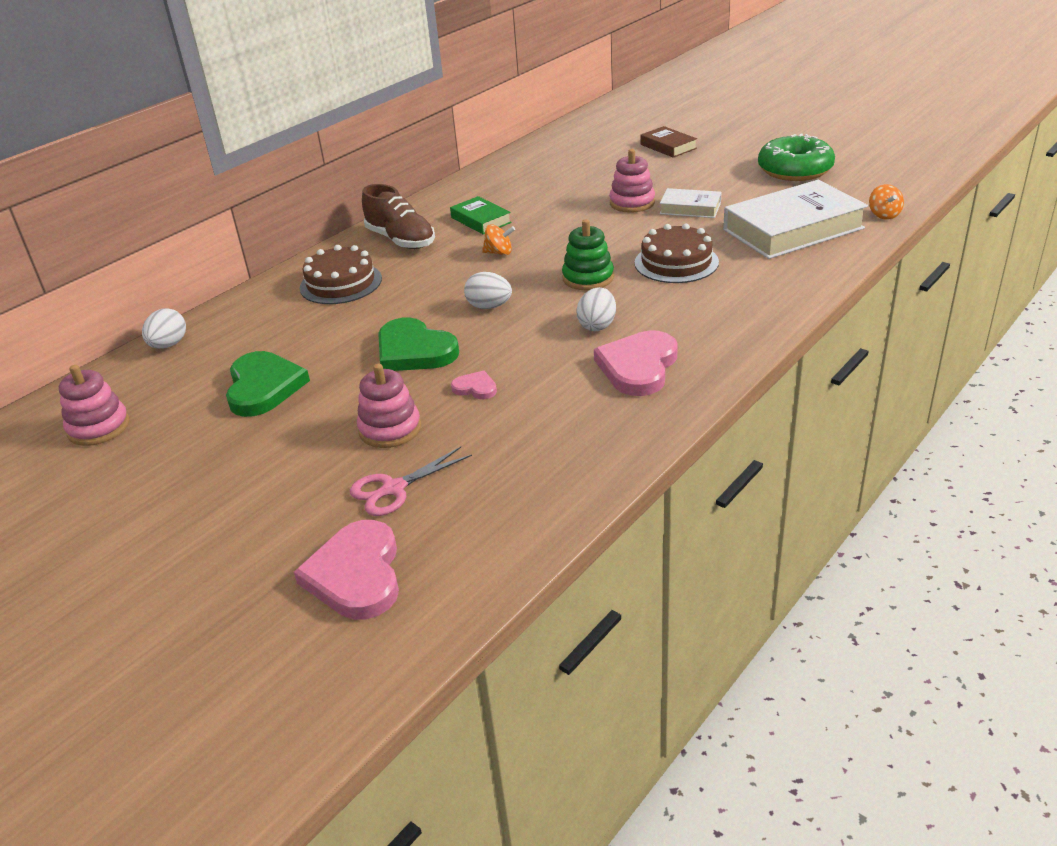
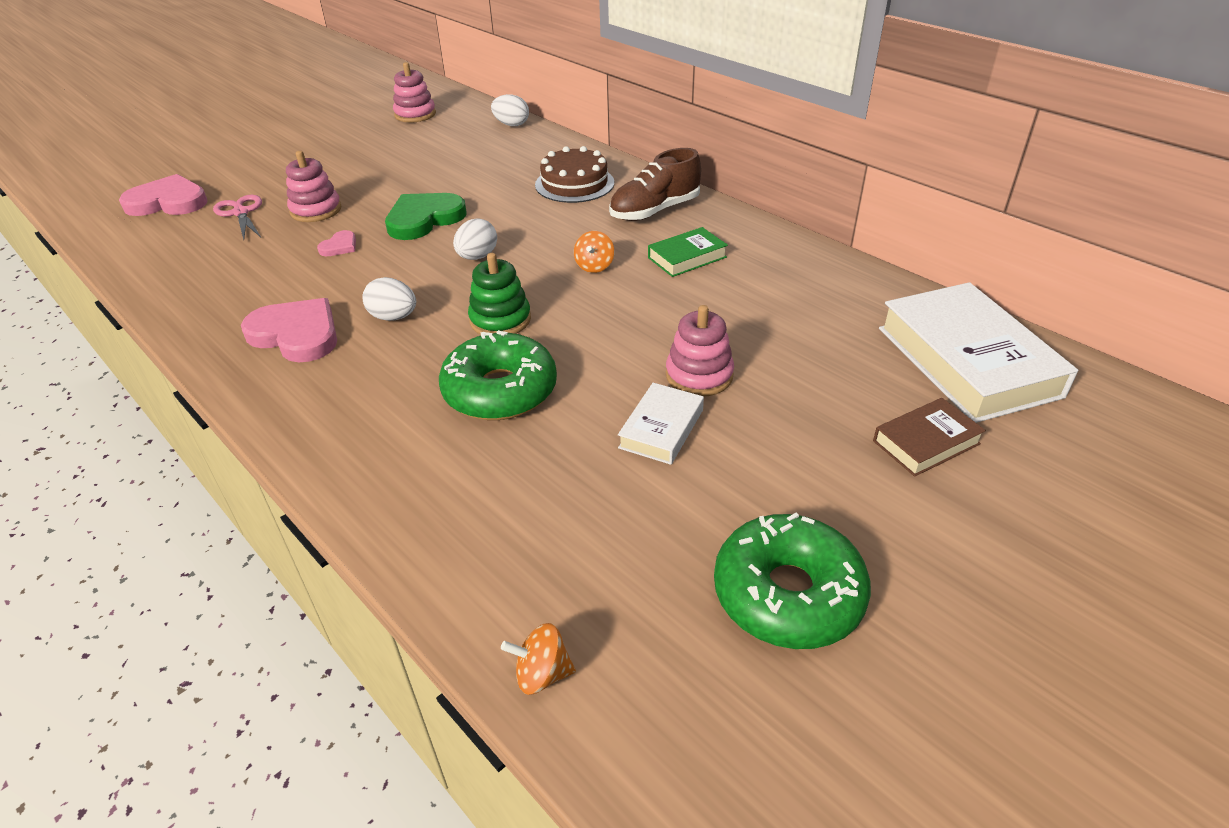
camera: 95 degrees right, 5 degrees up
(264, 387) = (419, 161): green heart -> none
(676, 262) = (500, 391): brown cake -> green donut
(792, 229) = (543, 528): white book -> white book (967, 361)

